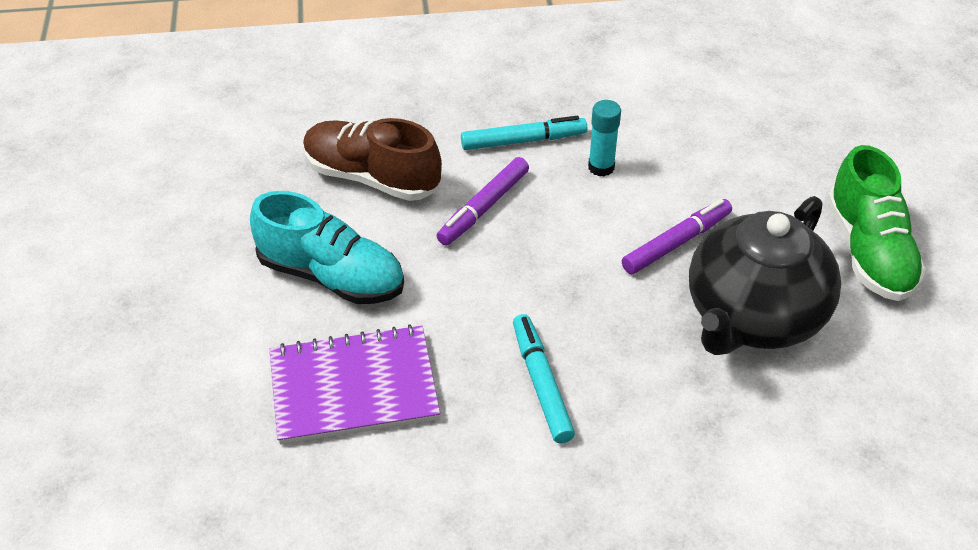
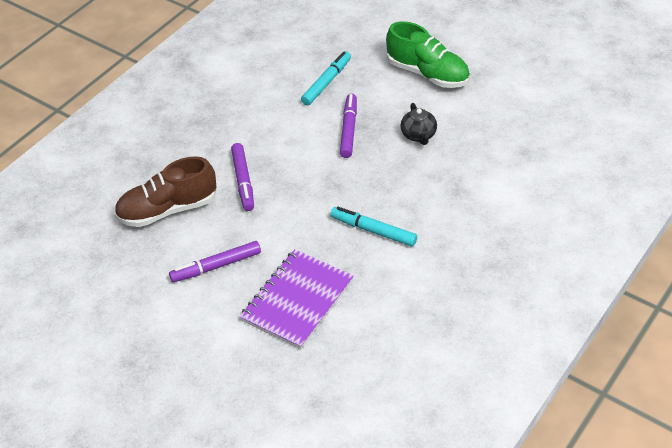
camera: 45 degrees left, 0 degrees up
(332, 276) = (216, 266): turquoise shoe -> purple marker
(523, 140) = (217, 137): turquoise marker -> turquoise marker (326, 82)
(601, 167) = (271, 122): turquoise glue stick -> none
(752, 317) = (418, 135): black teapot -> black teapot, size x0.43

